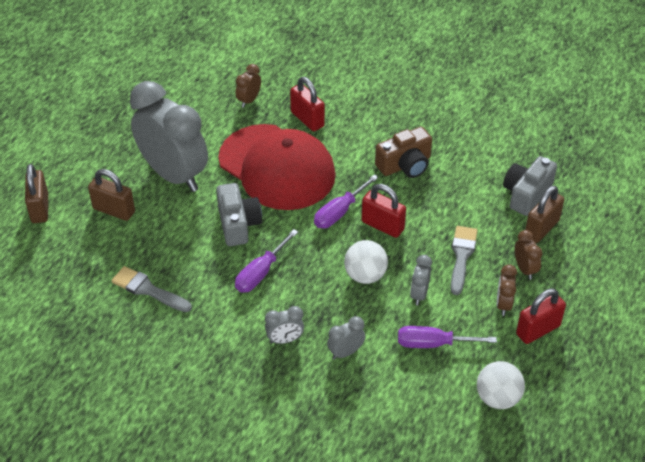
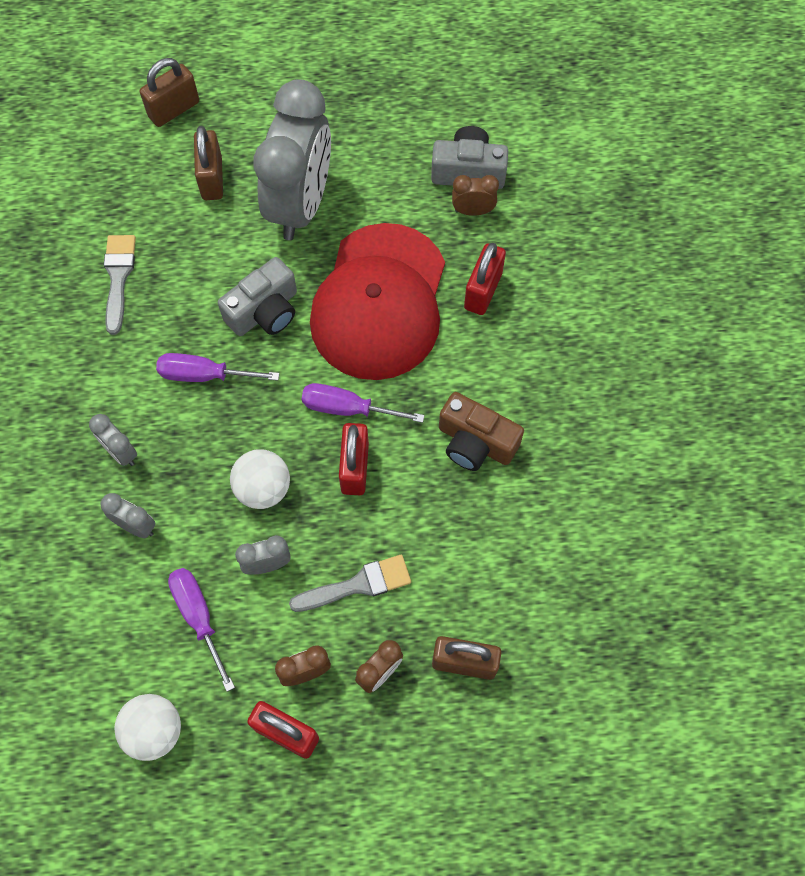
camera: 60 degrees right, 20 degrees up
(526, 194) = (516, 616): grey camera -> grey camera (468, 171)

